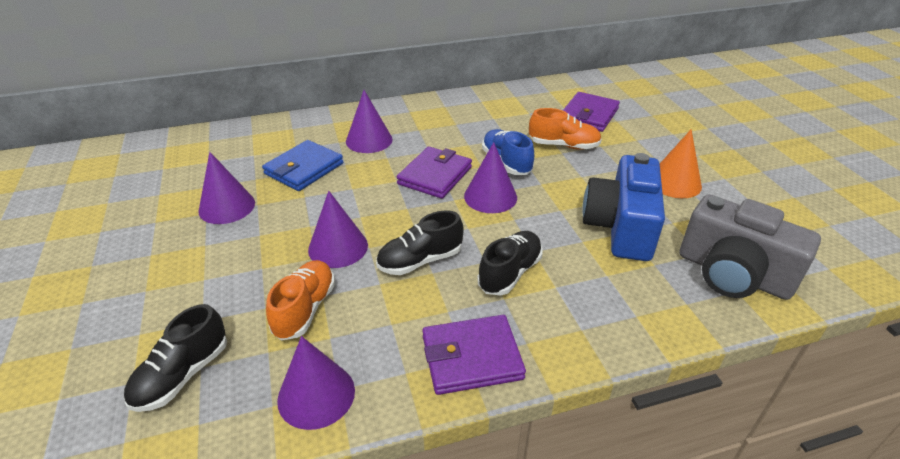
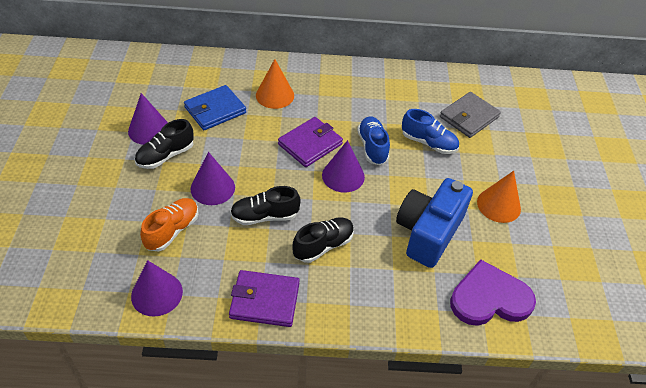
camera: 15 degrees right, 10 degrees up
(182, 375) = (82, 254): black shoe -> black shoe (165, 156)
(369, 140) = (275, 95): purple cone -> orange cone
(563, 145) = (428, 143): orange shoe -> blue shoe
(589, 115) = (469, 117): purple wallet -> grey wallet
(733, 274) = (489, 298): grey camera -> purple heart

